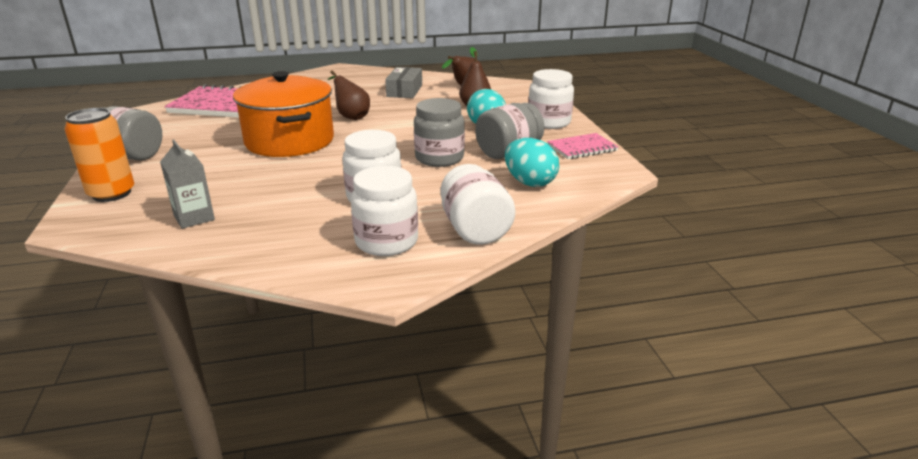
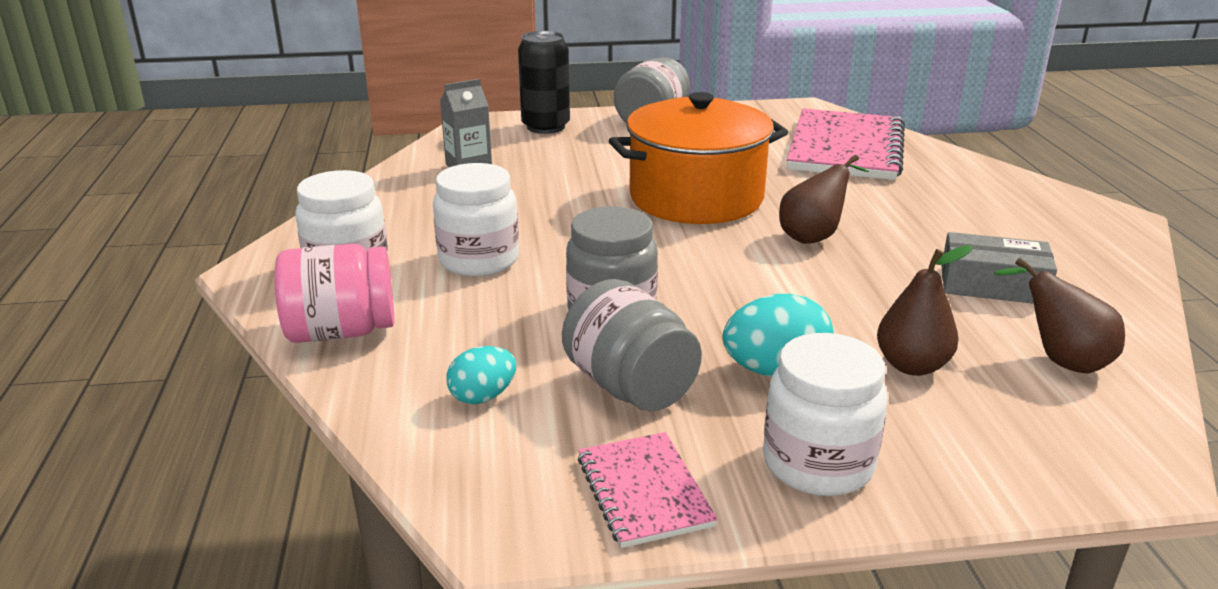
camera: 95 degrees right, 0 degrees up
(112, 193) = (545, 127): orange can -> black can
(475, 230) = (341, 331): white jar -> pink jar
(529, 182) = (483, 396): turquoise egg -> turquoise egg, size x0.63

